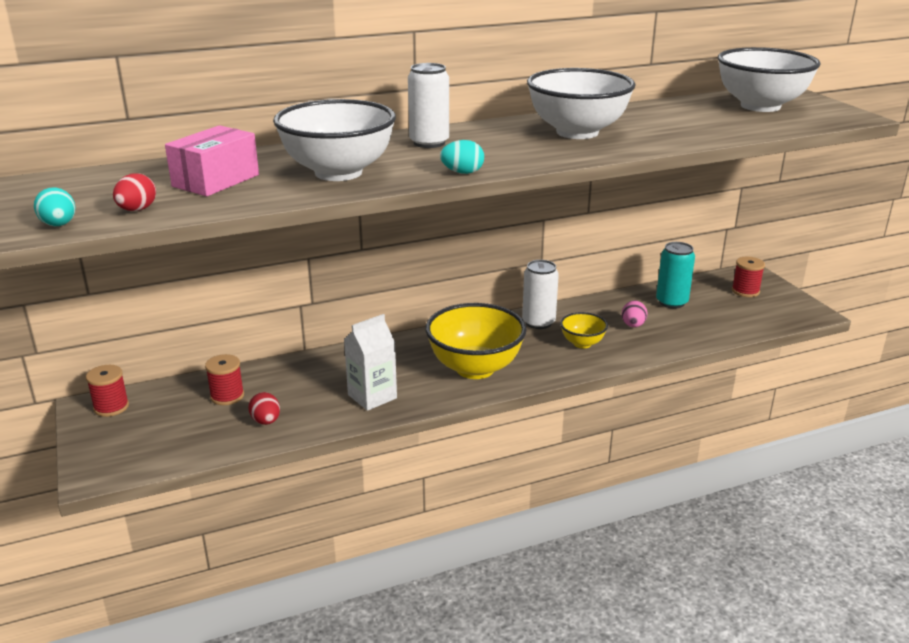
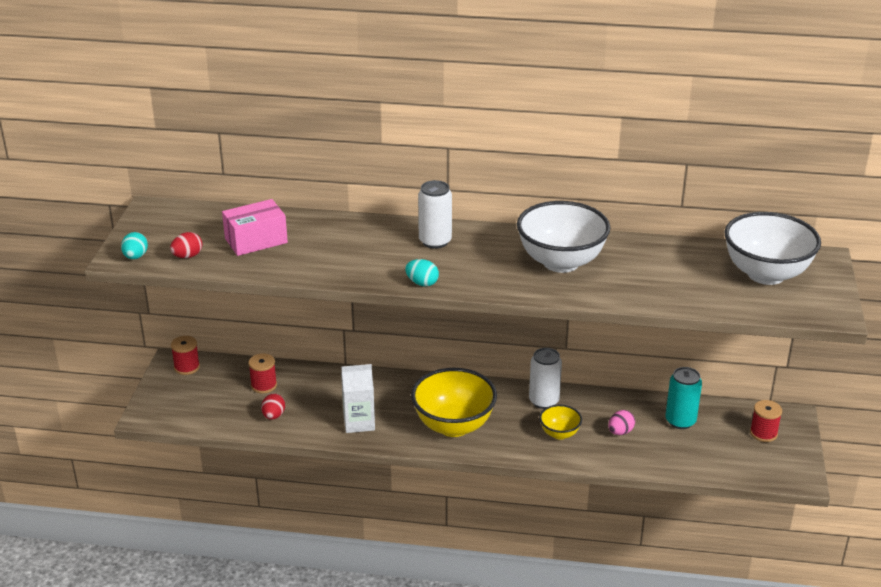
camera: 30 degrees right, 5 degrees up
(338, 172) = (339, 257): white bowl -> none

